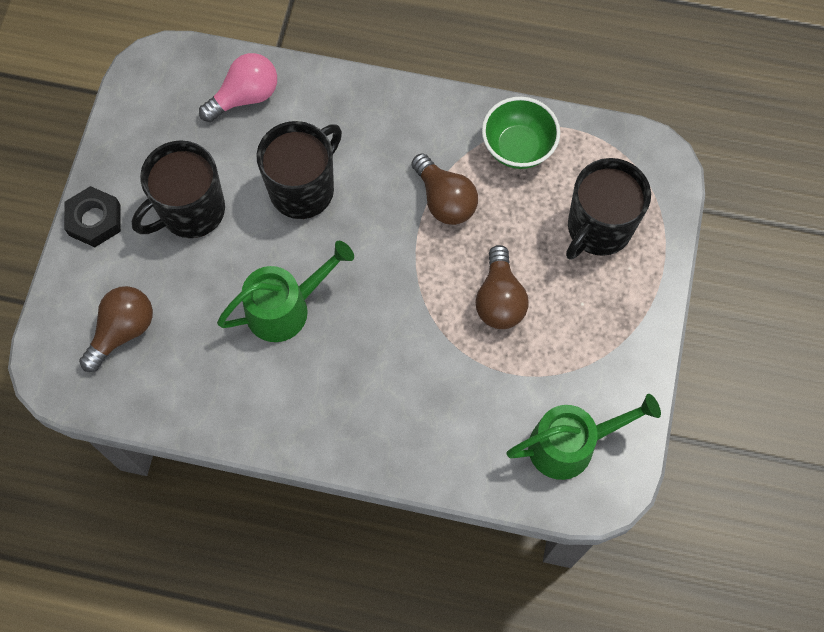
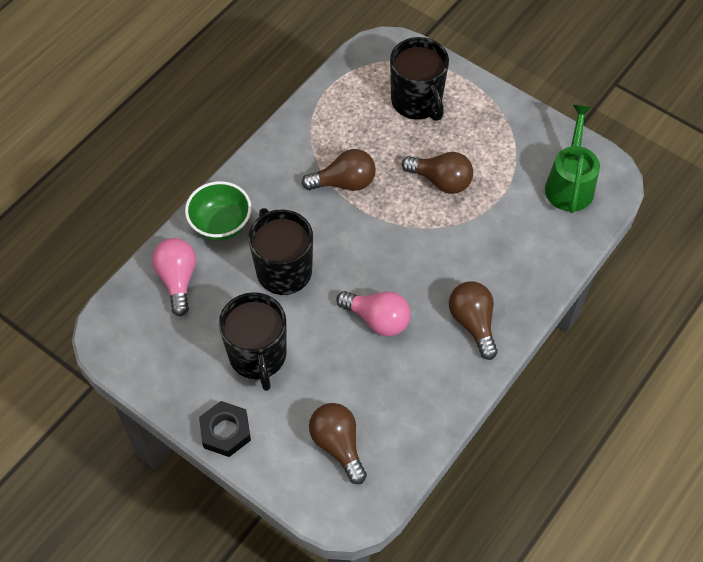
camera: 65 degrees left, 10 degrees down
(286, 307) = (377, 319): green watering can -> pink light bulb
(327, 408) = (473, 323): none -> brown light bulb
(518, 147) = (327, 121): green bowl -> green bowl (221, 224)

